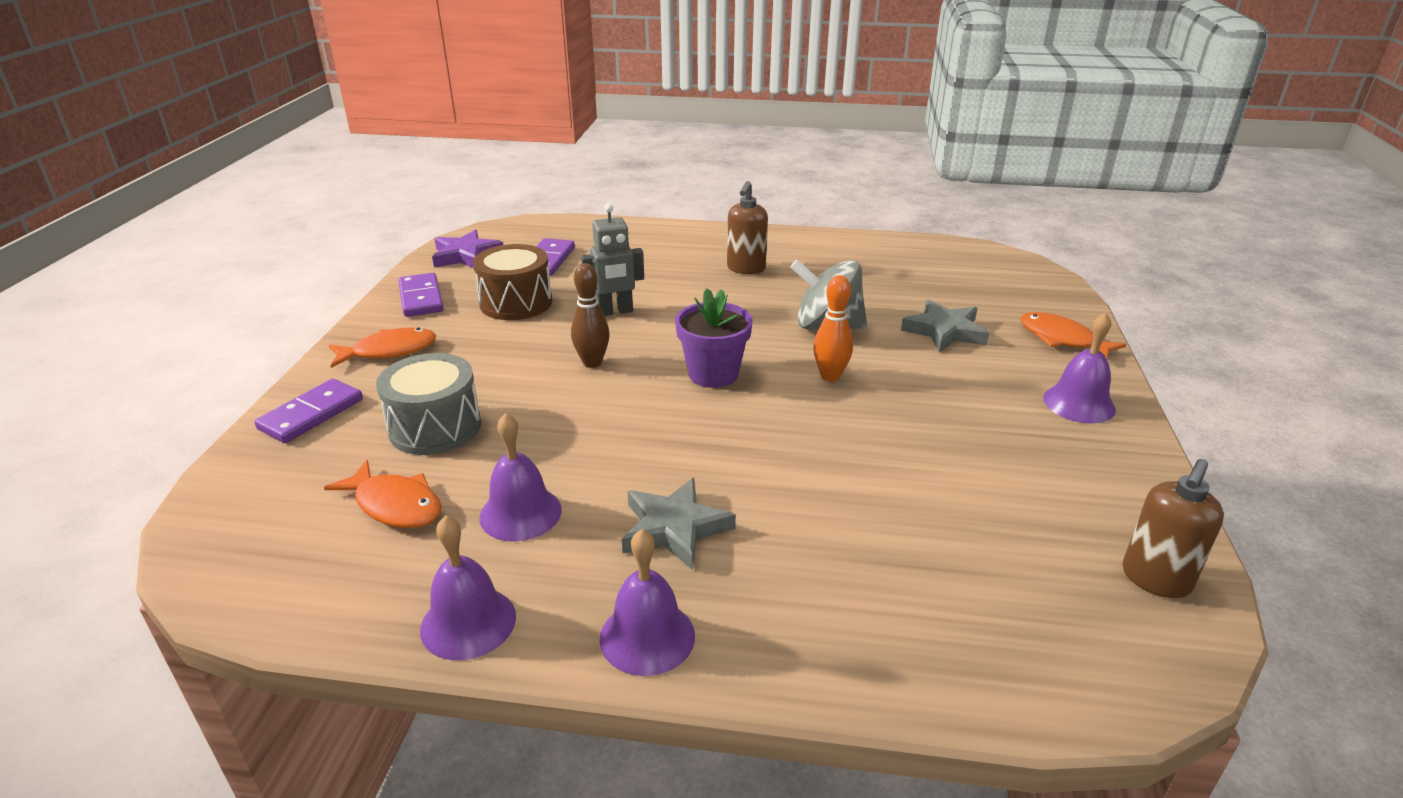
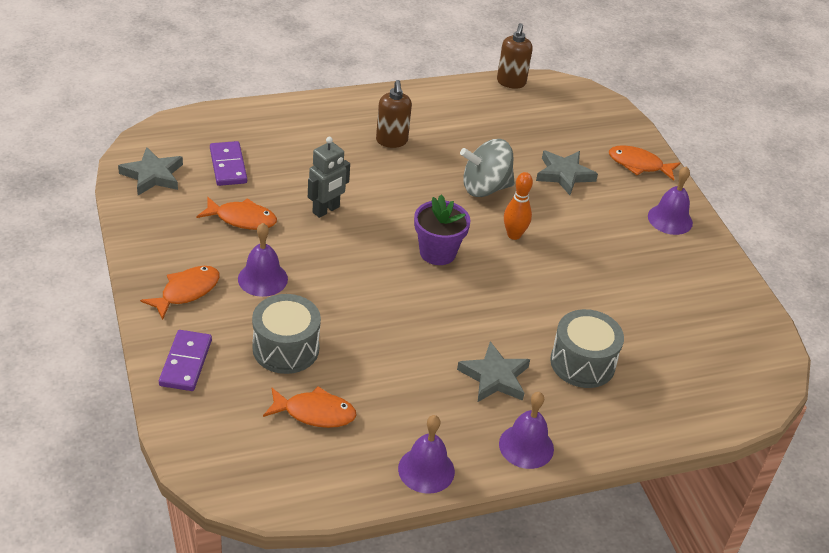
camera: 30 degrees left, 10 degrees up
(421, 298) = (159, 232): purple domino -> none
(466, 255) = (152, 175): purple star -> grey star
(516, 303) = (242, 219): brown drum -> orange fish
(520, 513) = (397, 394): purple bell -> purple bell (262, 279)
(592, 363) = (348, 264): brown bowling pin -> none
(825, 545) = (582, 363): none -> grey drum
(1155, 579) = (751, 334): brown soap dispenser -> brown soap dispenser (511, 82)

